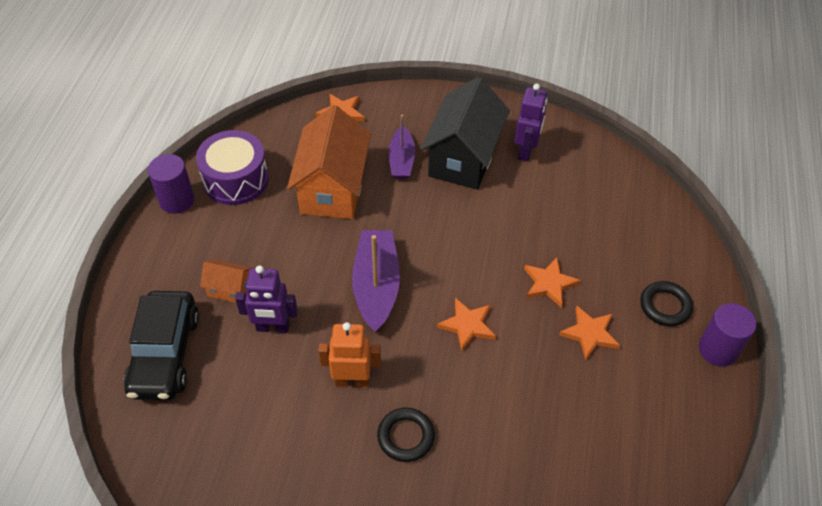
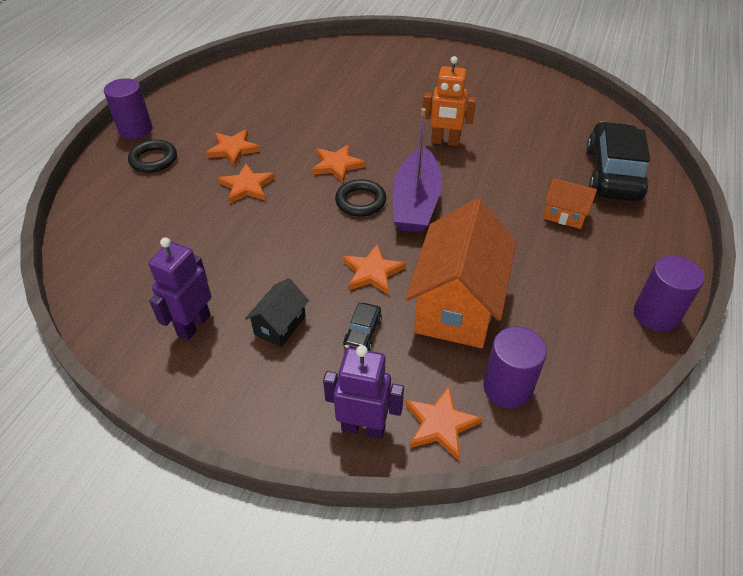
camera: 170 degrees left, 5 degrees down
(235, 179) = (585, 333): purple drum -> none
(273, 327) = (516, 182): purple robot -> purple robot (363, 427)
(297, 138) = (507, 387): none -> purple cylinder
(401, 160) = (362, 333): purple boat -> black car
(404, 208) = (372, 272): none -> orange star
(406, 436) = (406, 110): black ring -> black ring (360, 201)
(463, 158) = (280, 325): black house -> black house, size x0.47

